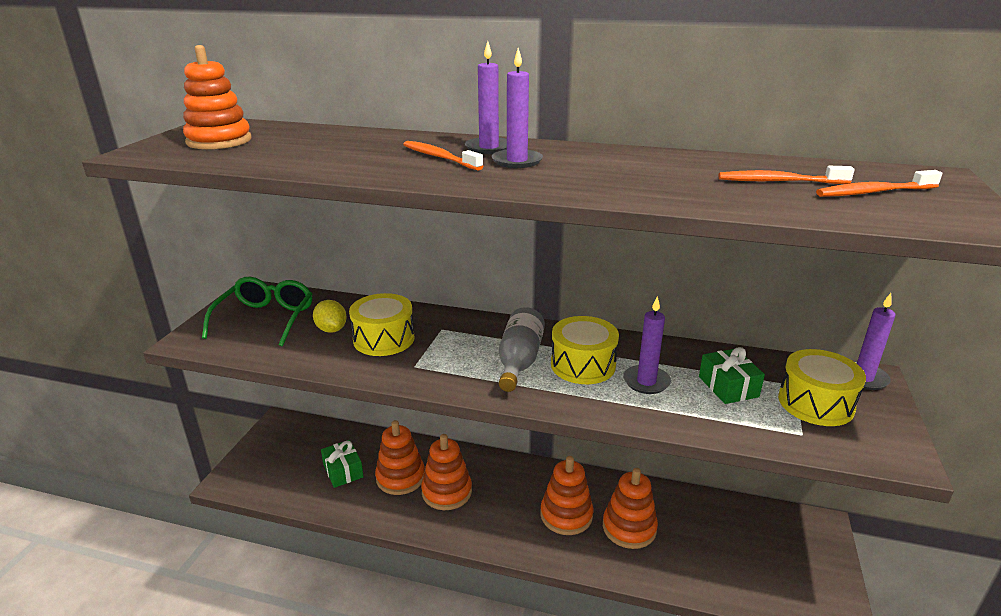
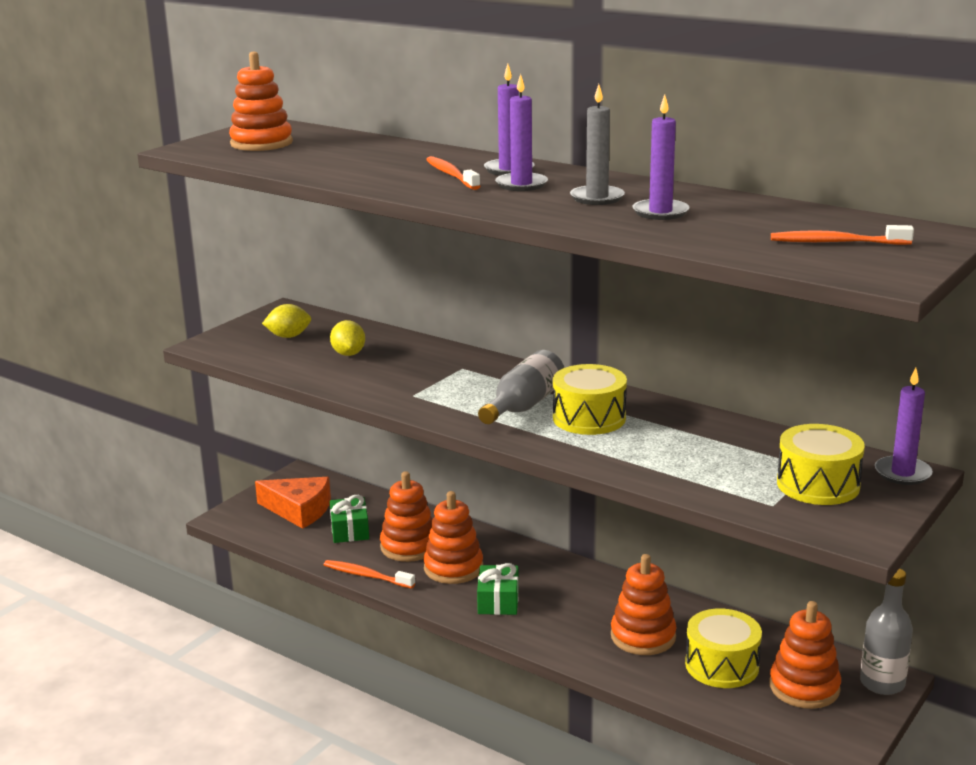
camera: 20 degrees right, 5 degrees down
(266, 319) = (288, 336): green glasses -> yellow lemon
(291, 459) = (299, 510): none -> orange cheese
(384, 339) = (396, 369): yellow drum -> yellow drum (722, 665)
(566, 515) = (576, 612): orange stacking toy -> orange stacking toy (804, 687)
(602, 168) = (597, 198): none -> grey candle
(646, 382) = (645, 441): purple candle -> purple candle (660, 212)
(728, 387) = (733, 457): green gift -> green gift (498, 601)
(780, 181) = (757, 225): orange toothbrush -> orange toothbrush (367, 576)
(821, 530) = (882, 683): none -> grey bottle

